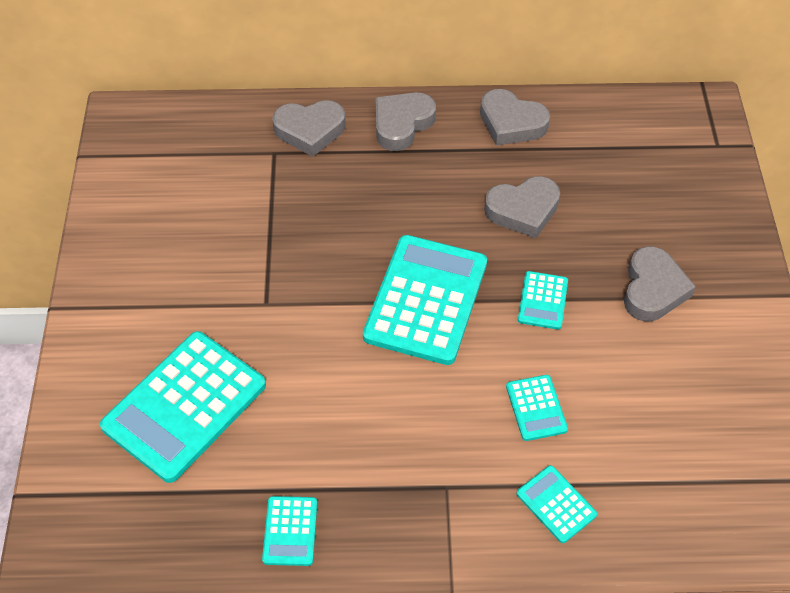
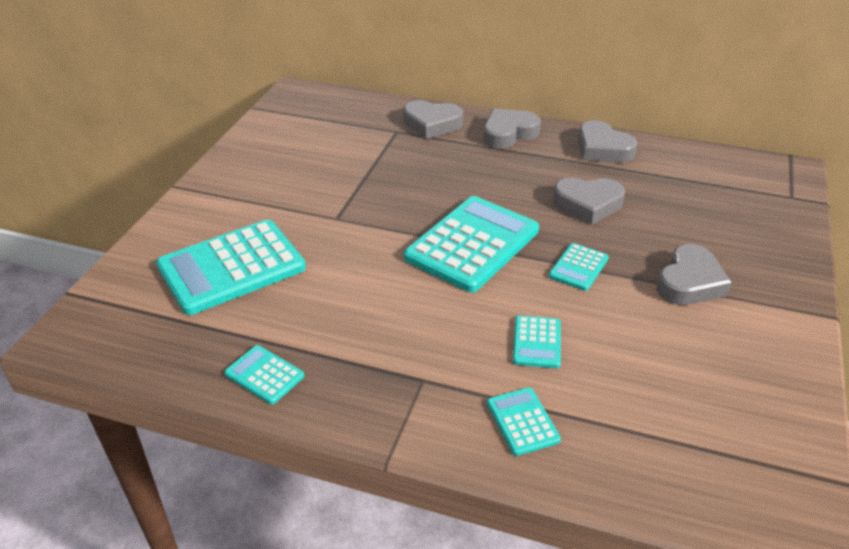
camera: 20 degrees right, 15 degrees down
(290, 531) = (264, 375): turquoise calculator -> turquoise calculator turned 105 degrees clockwise

